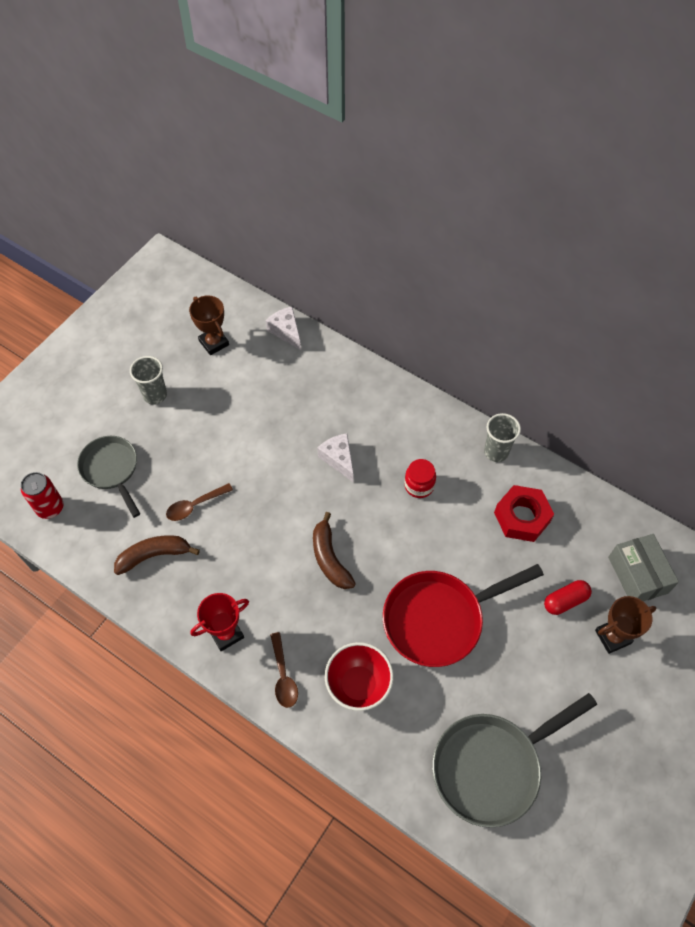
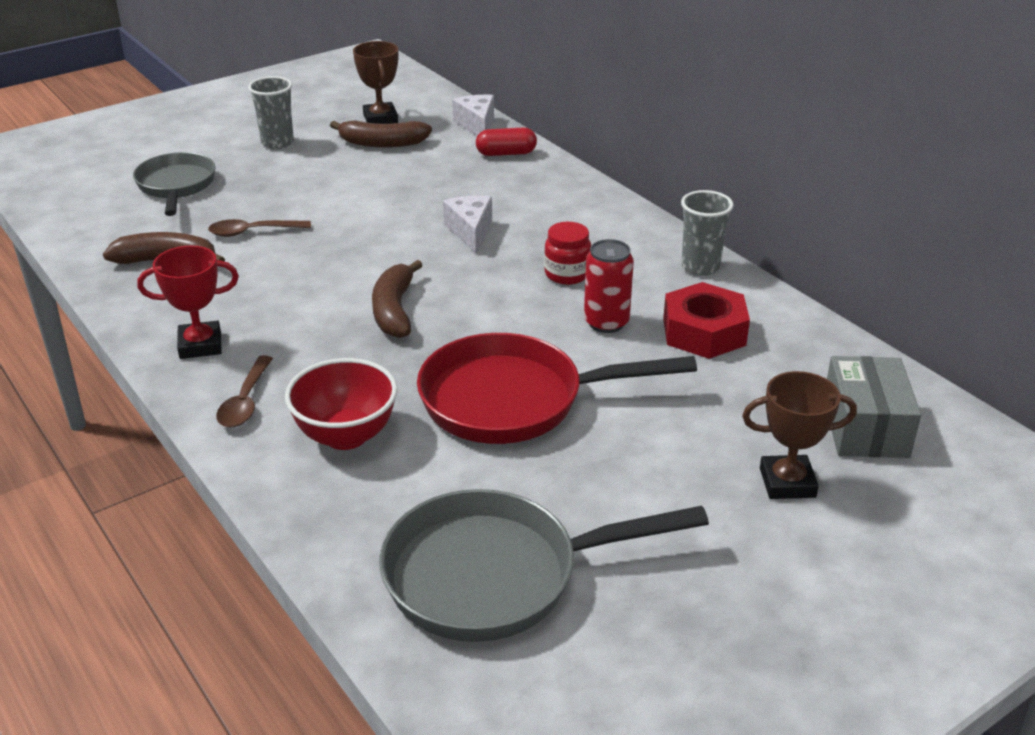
camera: 20 degrees right, 25 degrees down
(50, 507) = (78, 200): red can -> red can (606, 322)
(230, 374) = (382, 143): none -> brown banana
(565, 601) = (726, 427): red capsule -> red capsule (506, 153)

